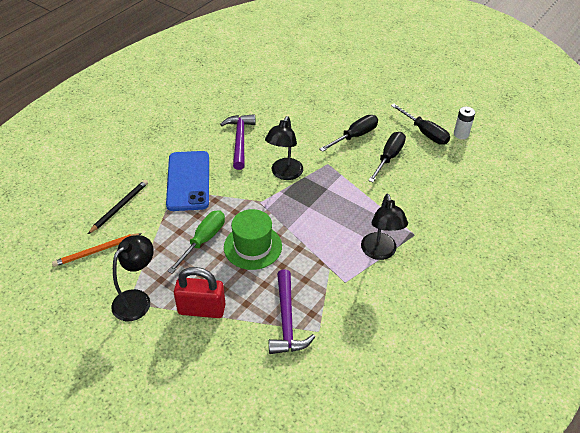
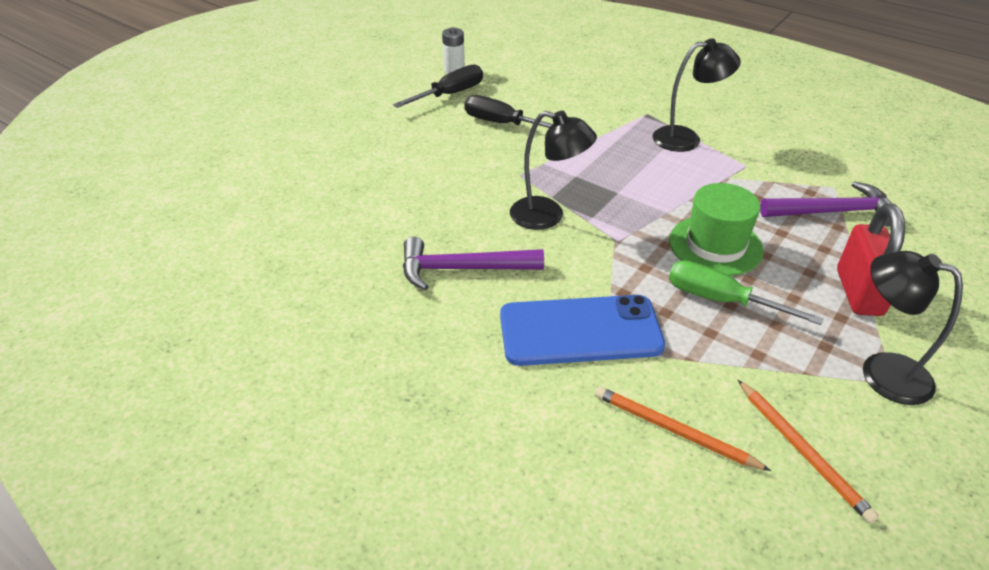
camera: 90 degrees left, 5 degrees down
(119, 207) = (673, 430): black pencil -> orange pencil
(355, 136) = (455, 149): black screwdriver -> none

